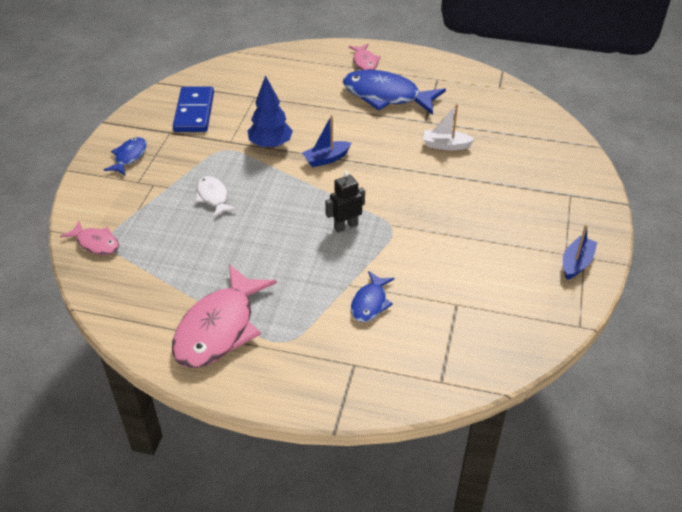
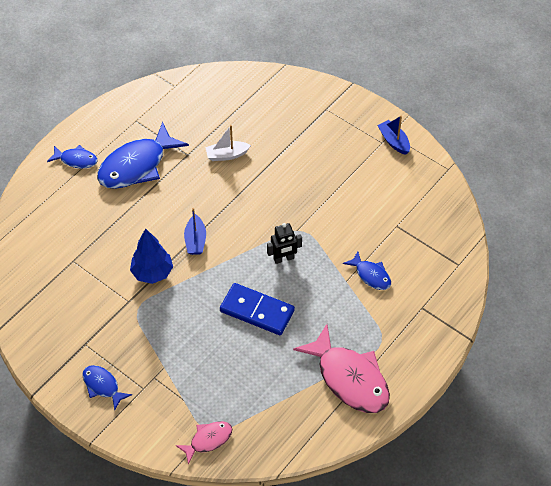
camera: 65 degrees left, 10 degrees up
(194, 112) = (66, 315): blue domino -> blue domino (257, 311)
(213, 197) = (197, 337): white fish -> none
(345, 226) = (284, 259): black robot -> black robot turned 105 degrees counterclockwise
(364, 62) = (76, 160): pink fish -> blue fish
(445, 145) = (227, 155): white boat -> white boat turned 45 degrees clockwise

